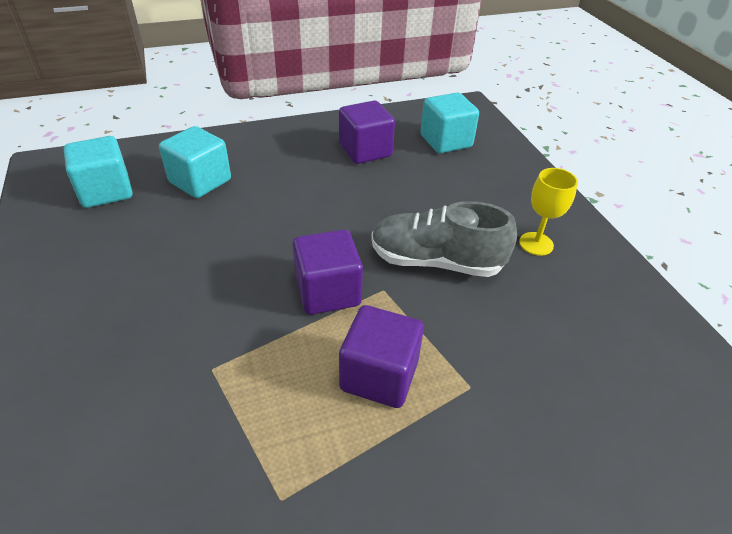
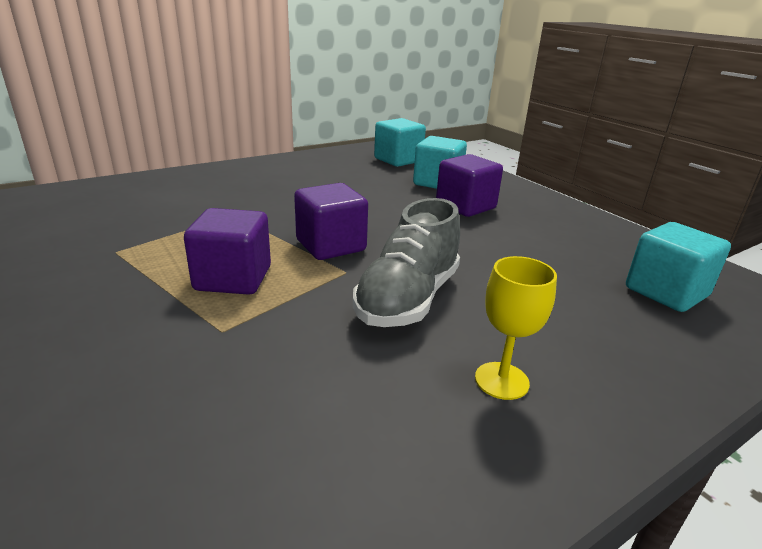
camera: 75 degrees right, 15 degrees down
(365, 151) = (570, 242): purple cube -> purple cube (465, 206)
(436, 261) = (408, 299): grey shoe -> grey shoe turned 150 degrees counterclockwise

